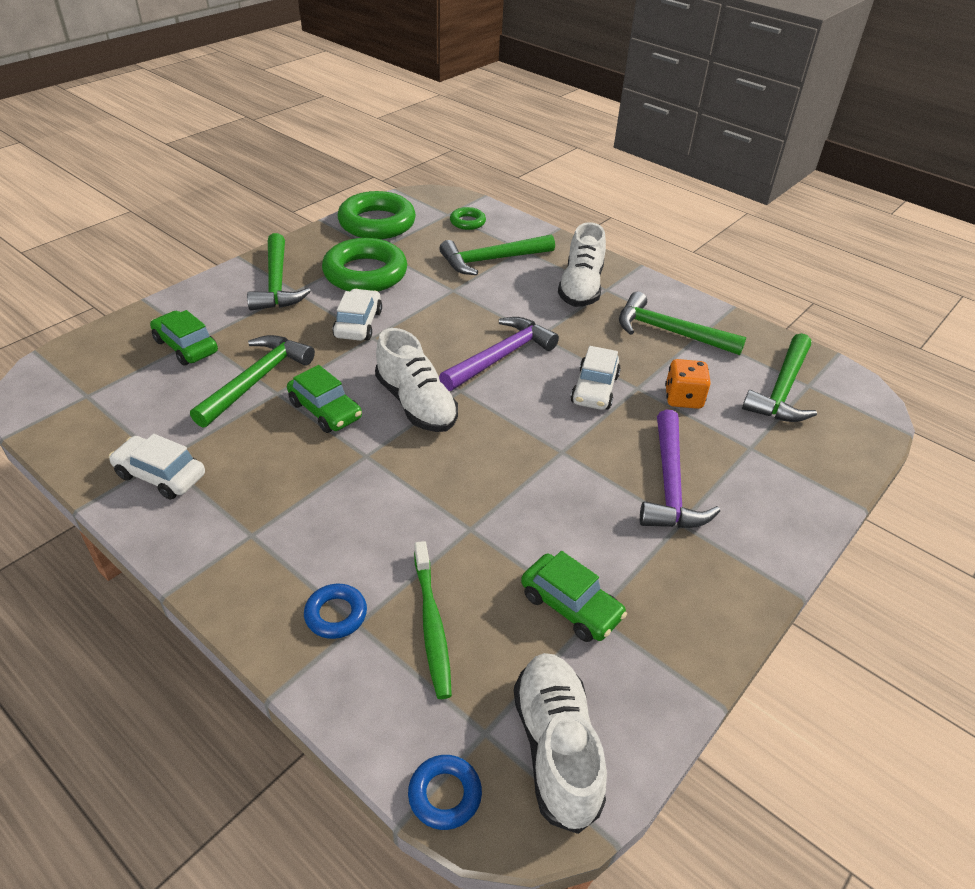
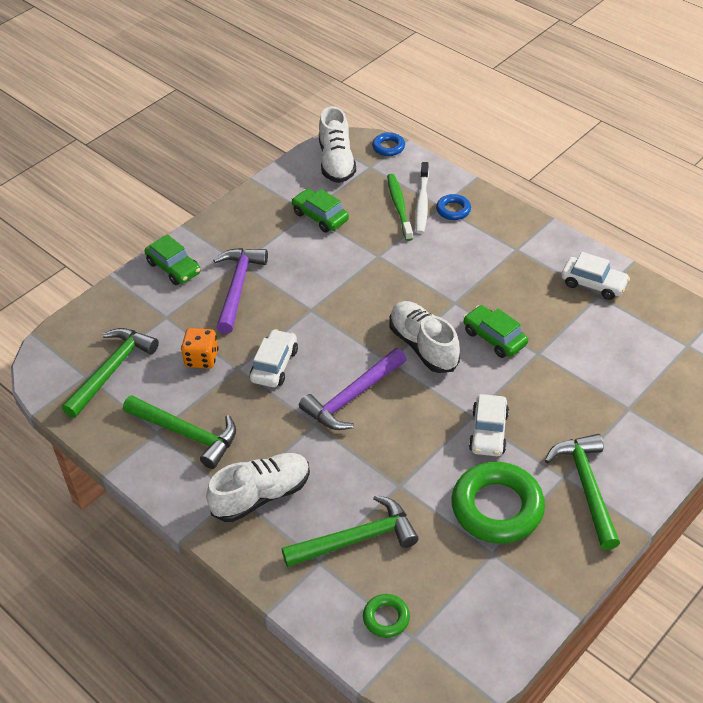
camera: 175 degrees left, 5 degrees up
(186, 346) = (636, 398): green car -> green car (174, 268)
(256, 380) = (559, 364): green hammer -> none
(377, 223) = (502, 609): green ring -> none
(389, 632) = (422, 203): none -> white toothbrush
(581, 287) = (261, 495): white shoe -> white shoe turned 45 degrees clockwise

